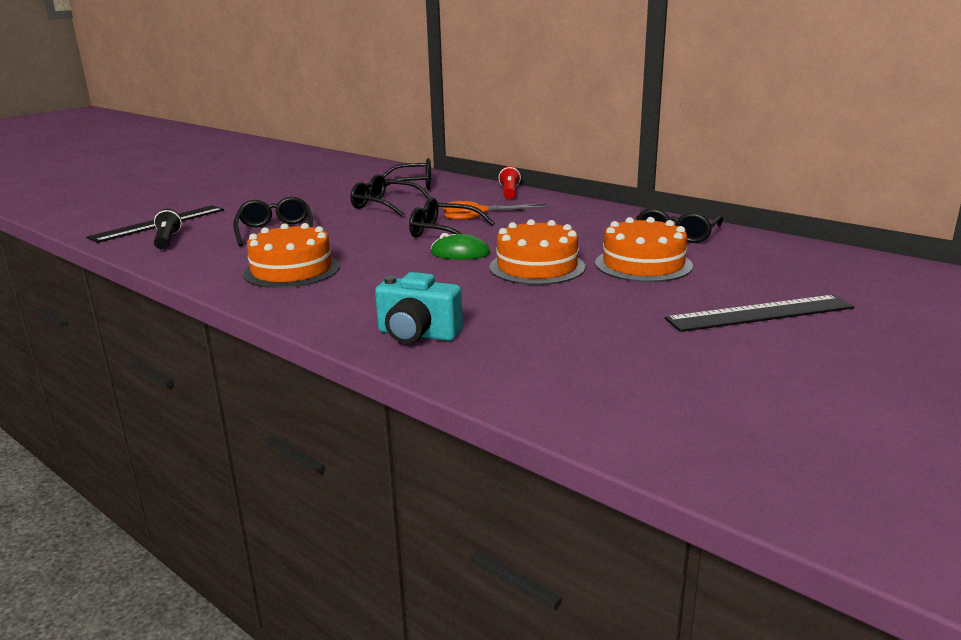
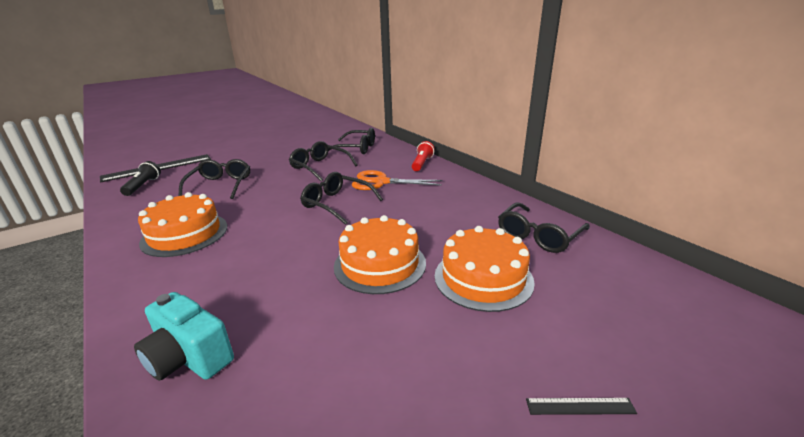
camera: 15 degrees right, 5 degrees up
(460, 253) = (328, 233): green mouse -> none
(760, 313) = (580, 406): black ruler -> black ruler, size x0.43

